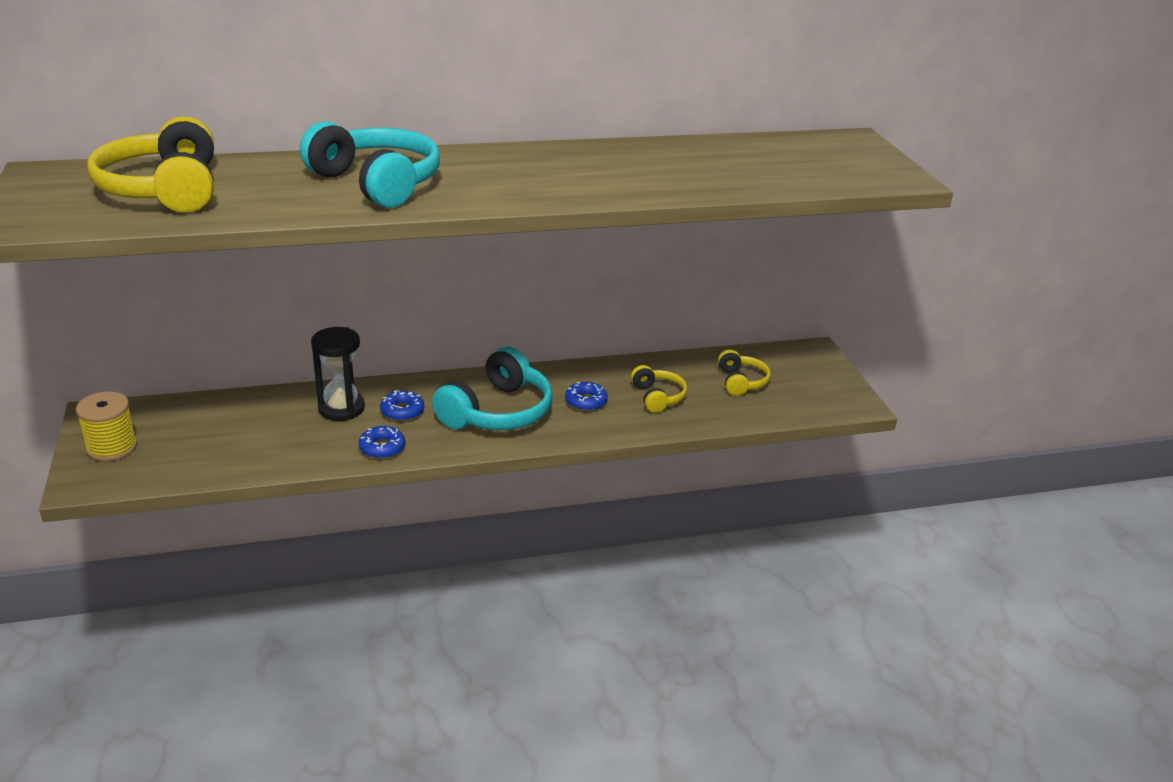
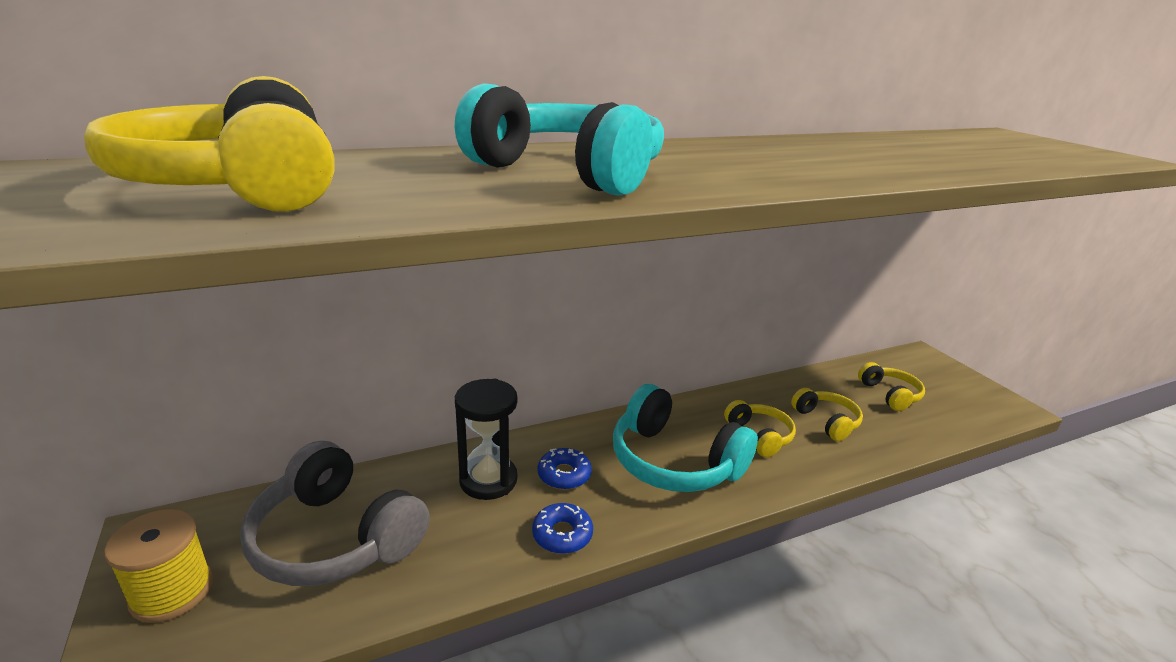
camera: 10 degrees left, 5 degrees down
(220, 431) = (335, 538): none -> grey headphones
(497, 412) = (674, 461): turquoise headphones -> turquoise headphones turned 105 degrees clockwise
(586, 401) = (759, 436): blue donut -> yellow headphones

